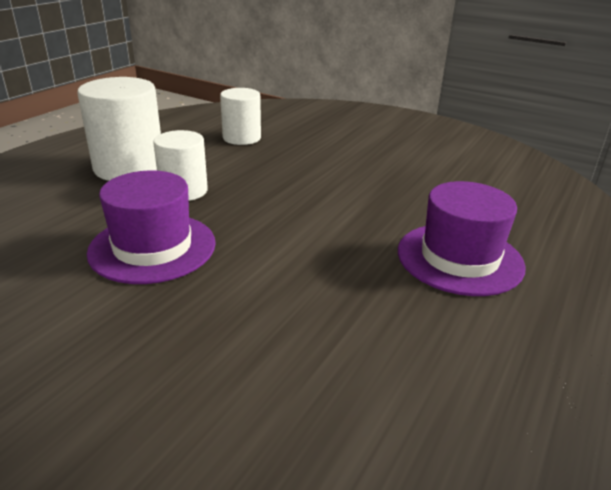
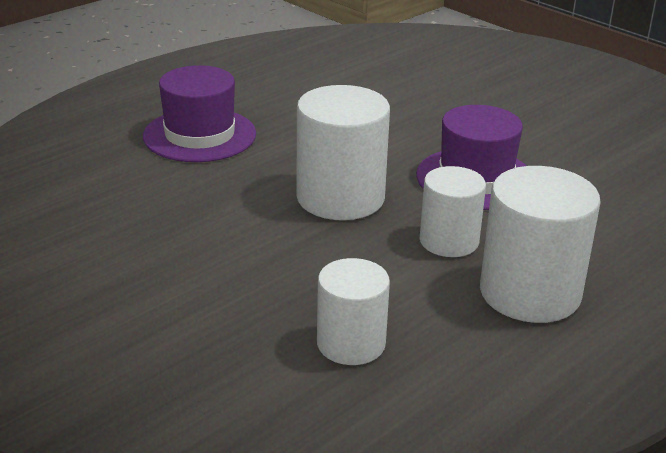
camera: 165 degrees left, 0 degrees up
(280, 212) = (340, 198): none -> white cylinder

